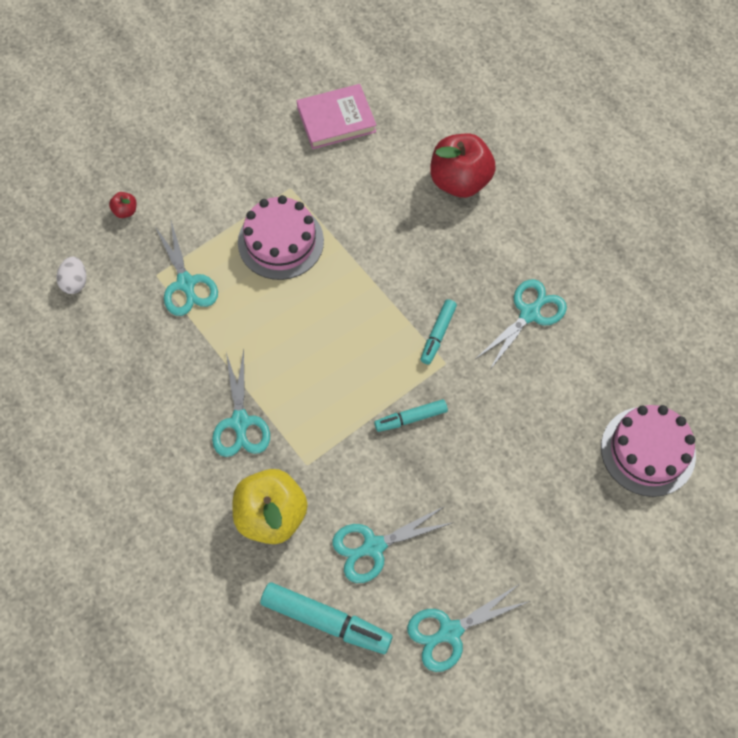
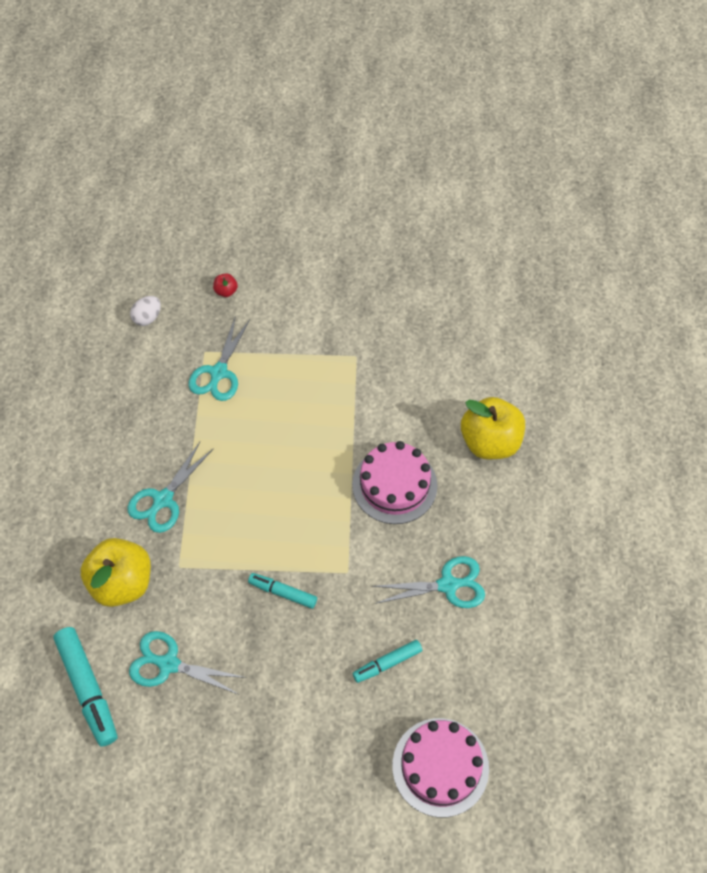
camera: 40 degrees right, 5 degrees down
(280, 241) = (312, 390): pink cake -> pink cake (394, 485)
(336, 120) = (438, 328): pink book -> none
(437, 334) = (362, 546): turquoise marker -> turquoise marker (387, 663)
(449, 632) = (162, 772): turquoise scissors -> none
(459, 181) = (490, 442): red apple -> yellow apple

